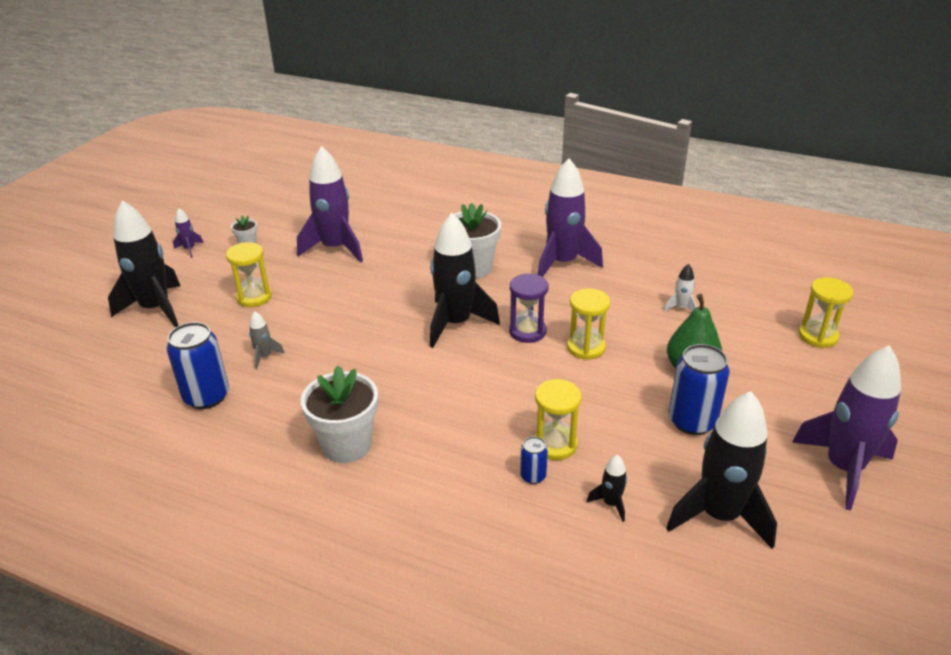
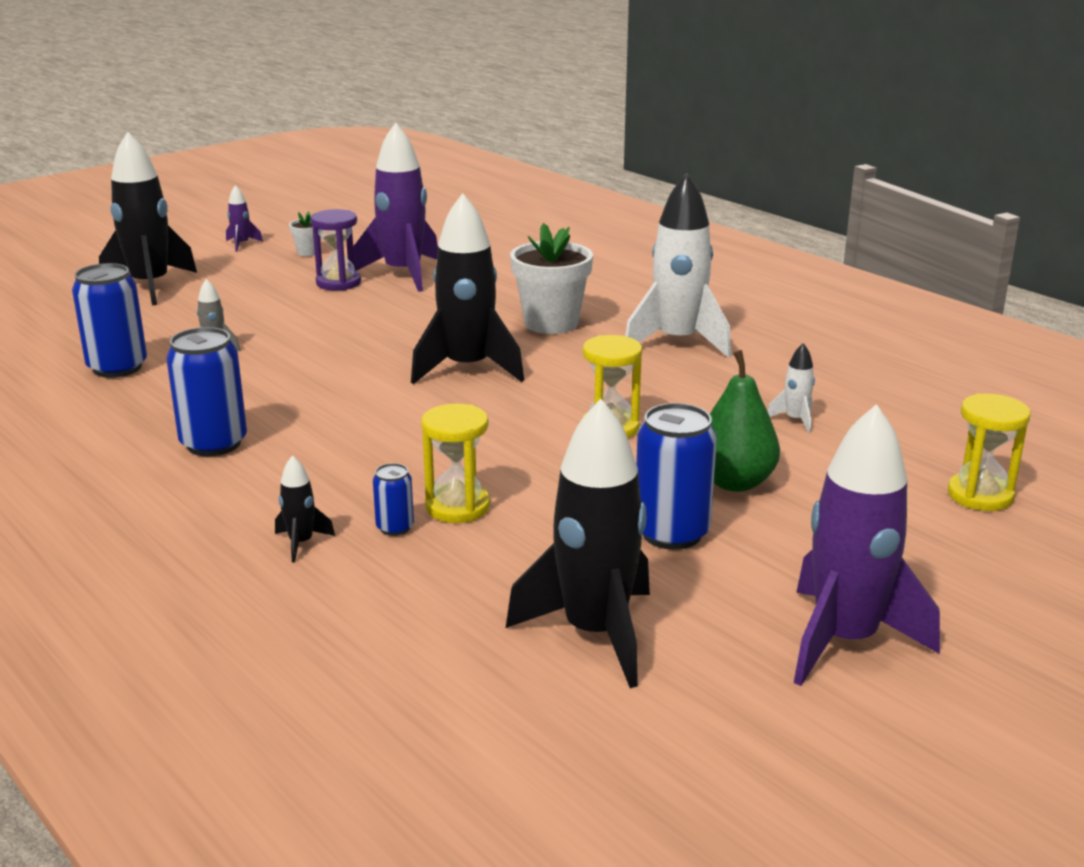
camera: 25 degrees right, 10 degrees down
(254, 297) = (263, 297): yellow hourglass -> none
(347, 445) = (214, 444): white flower pot -> blue can
(527, 331) = (550, 396): purple hourglass -> purple hourglass (338, 283)
(562, 263) = (677, 342): purple rocket -> white rocket
(611, 503) = (462, 580): black rocket -> black rocket (301, 543)

